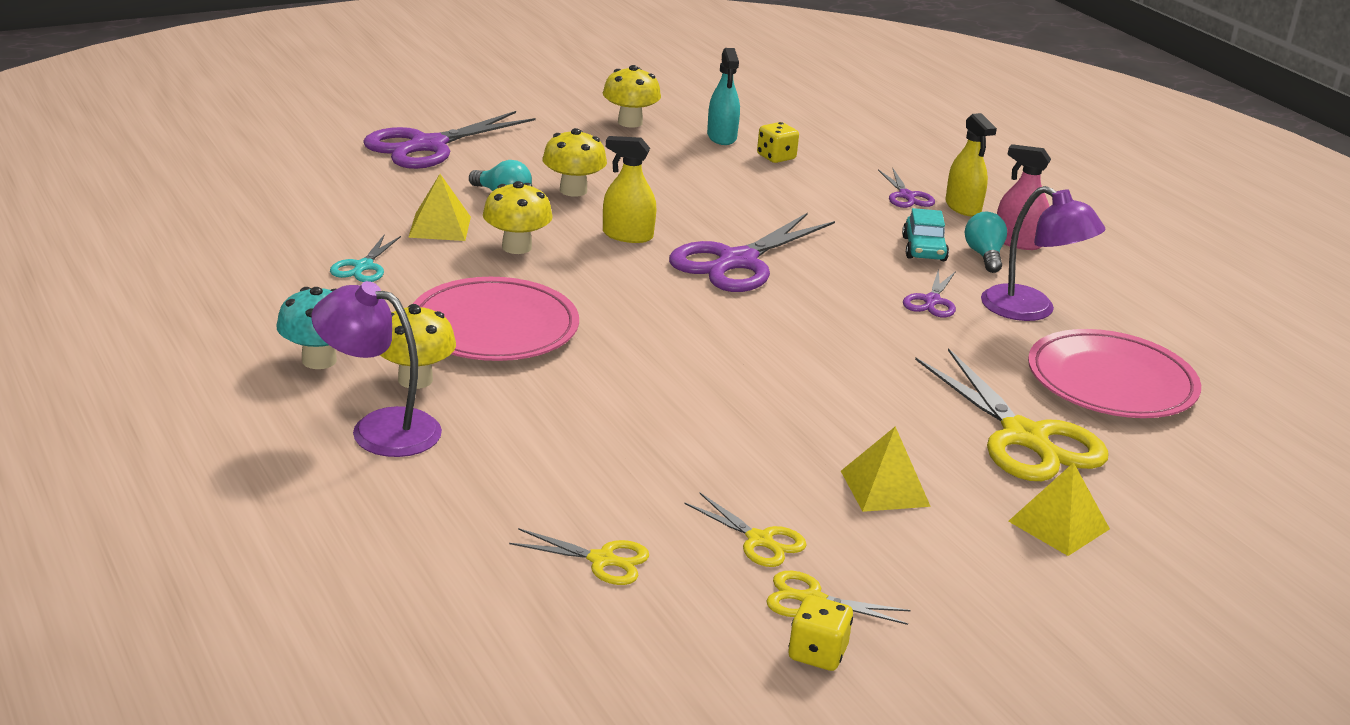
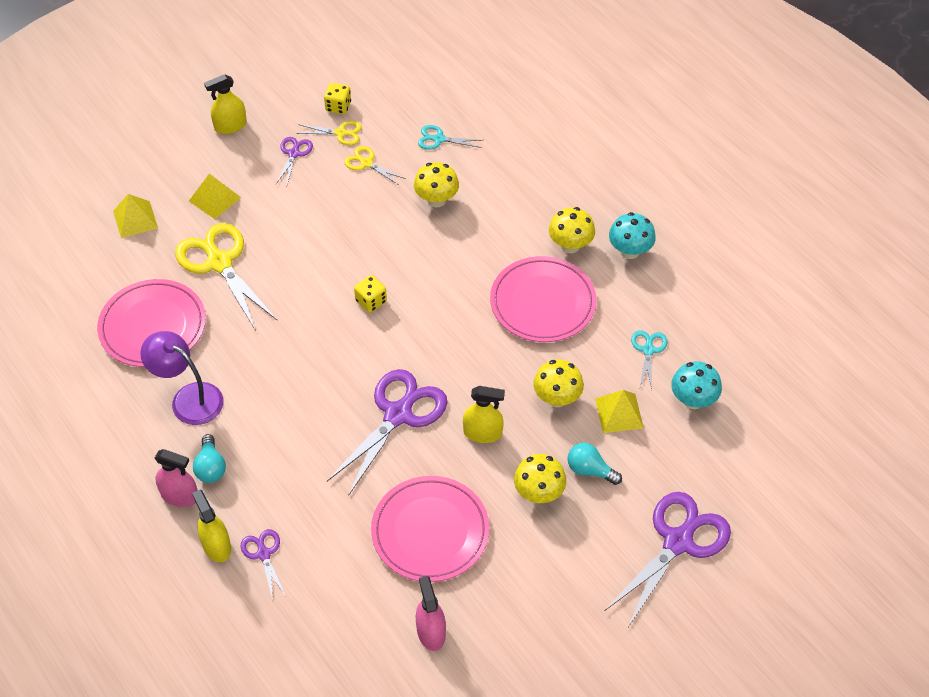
camera: 175 degrees right, 25 degrees up
(334, 223) = (693, 400): none -> turquoise mushroom
(379, 428) = (573, 203): purple lamp -> none
(602, 560) = (439, 139): yellow scissors -> turquoise scissors
(630, 122) = (520, 641): yellow mushroom -> yellow mushroom (436, 200)
(711, 185) = (430, 531): none -> pink plate
(721, 137) = (431, 632): turquoise spray bottle -> pink spray bottle
(776, 157) = (378, 602): yellow dice -> yellow dice (371, 301)
(885, 488) = (303, 208): yellow pyramid -> yellow pyramid (135, 219)
(924, 249) = (257, 466): turquoise car -> none
(932, 301) = (259, 394): purple scissors -> purple scissors (294, 154)
(1060, 648) = (230, 126): none -> yellow spray bottle

